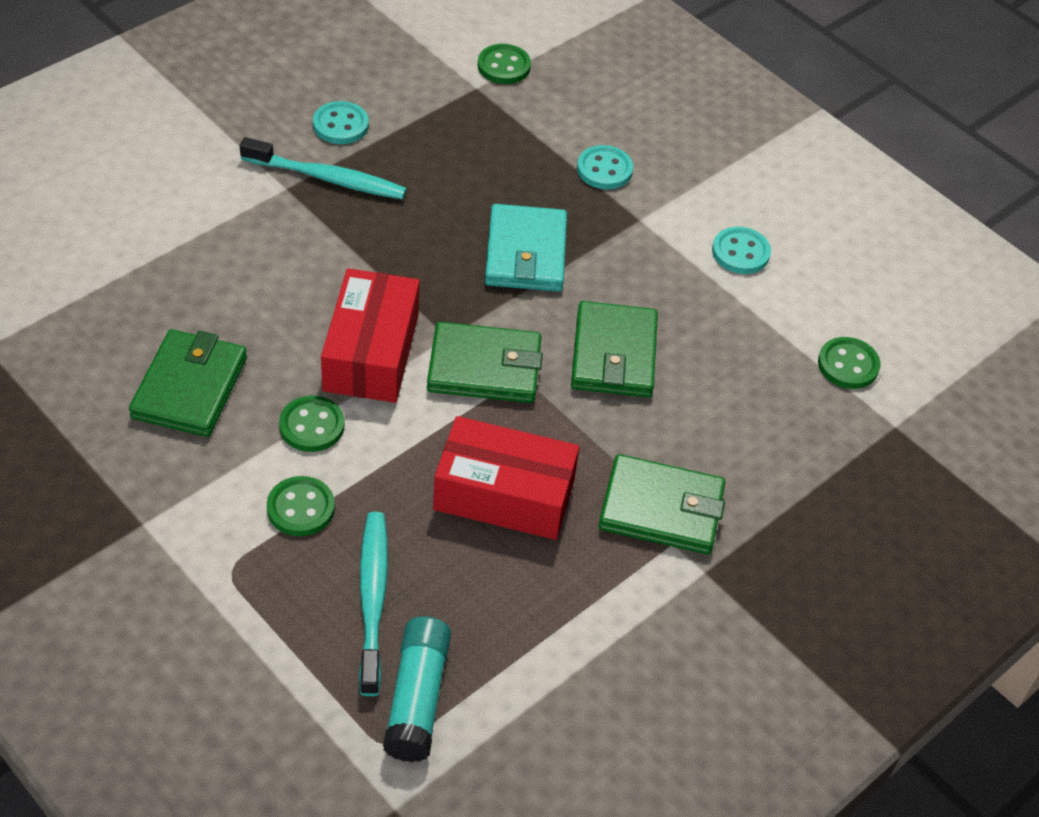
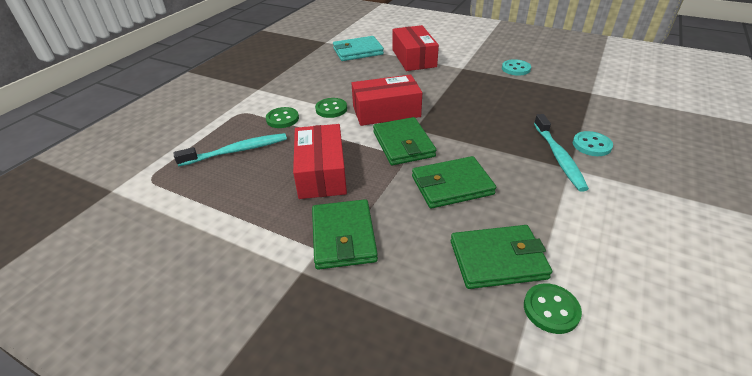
camera: 75 degrees right, 10 degrees down
(190, 388) = (333, 79): green wallet -> green wallet (497, 260)
(192, 236) = (414, 58): none -> red box
(327, 178) = (480, 74): turquoise toothbrush -> turquoise toothbrush (558, 157)
(417, 698) = (179, 179): turquoise glue stick -> none
(504, 66) = (619, 95): green button -> none
(525, 253) = (495, 136): turquoise wallet -> turquoise wallet (358, 51)
(740, 252) = (596, 219): turquoise button -> none

